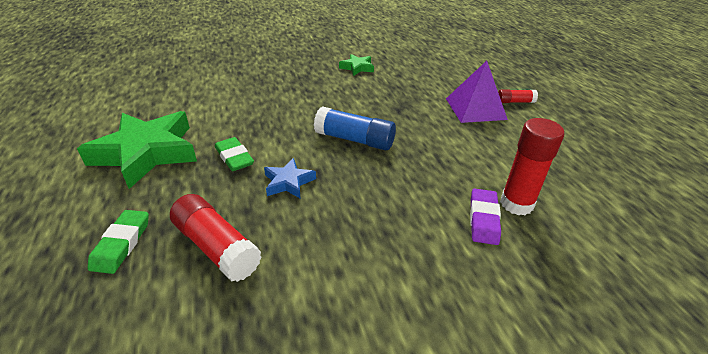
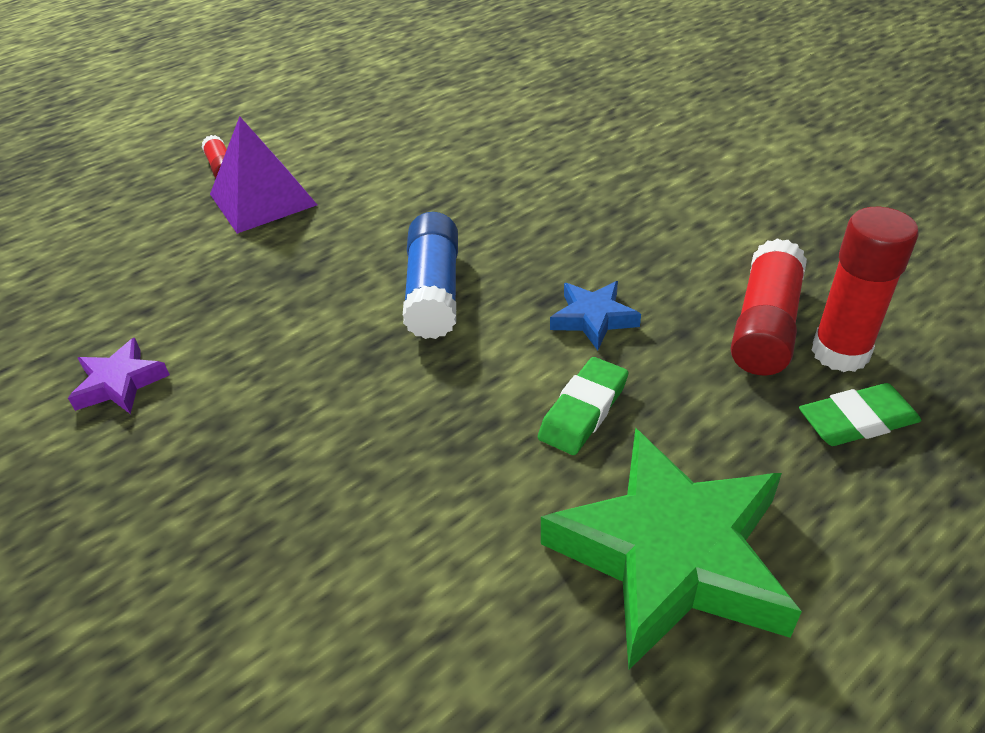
camera: 110 degrees left, 5 degrees up
(357, 67) = (120, 383): green star -> purple star
(483, 219) = (533, 156): purple eraser -> none
(516, 204) = (489, 141): red glue stick -> red glue stick (840, 352)

